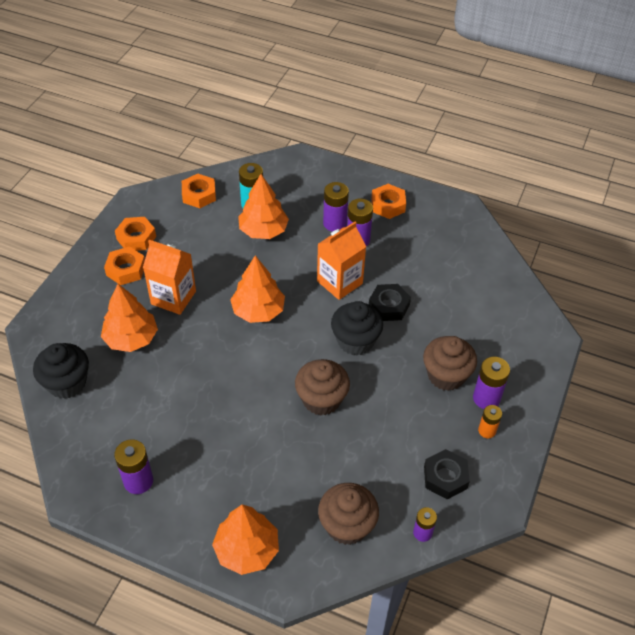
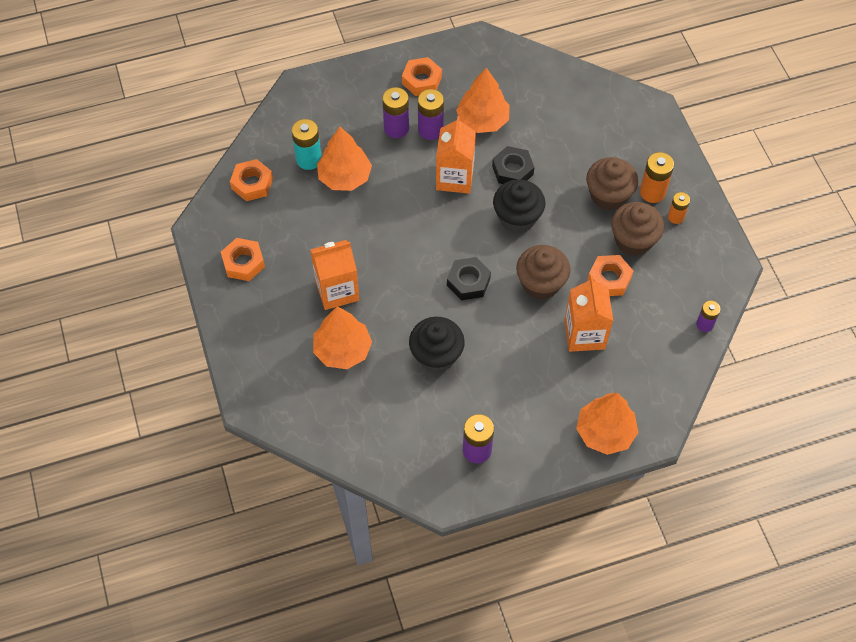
camera: 40 degrees left, 10 degrees up
(67, 383) = (334, 425): black cupcake -> black cupcake (436, 355)
(126, 270) = (268, 297): orange nut -> orange nut (609, 279)
(258, 311) = (417, 250): orange tree -> orange tree (483, 120)
(314, 462) = (584, 334): none -> orange carton
(347, 525) = (652, 360): brown cupcake -> brown cupcake (633, 240)
(445, 477) = (681, 273): black nut -> black nut (468, 282)
(486, 398) = (652, 192): purple battery -> orange battery

